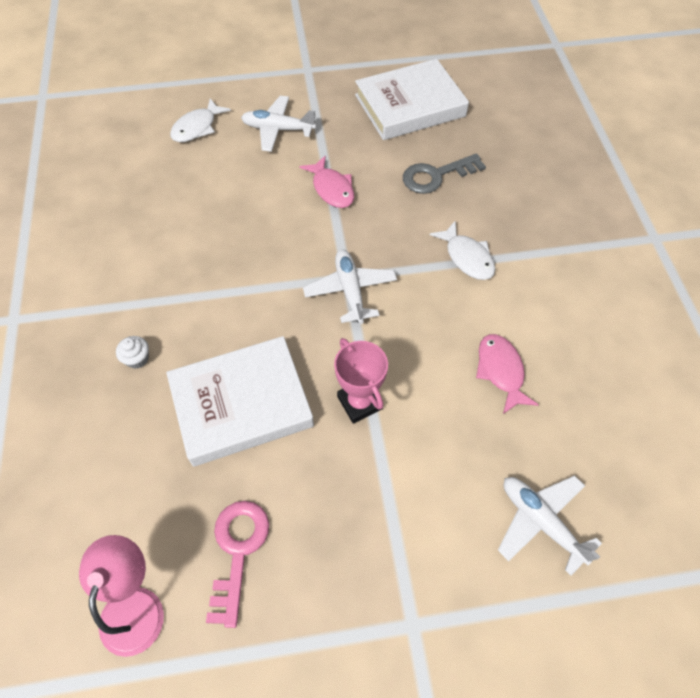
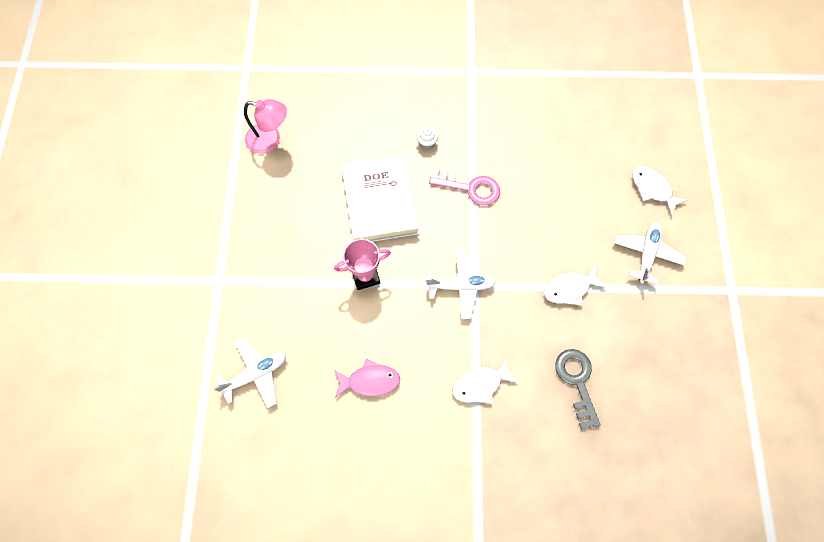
camera: 100 degrees right, 10 degrees up
(238, 551) = (285, 192): pink key -> pink key (470, 188)
(332, 189) = (569, 288): pink fish -> white fish
(410, 105) = (674, 378): white book -> none

